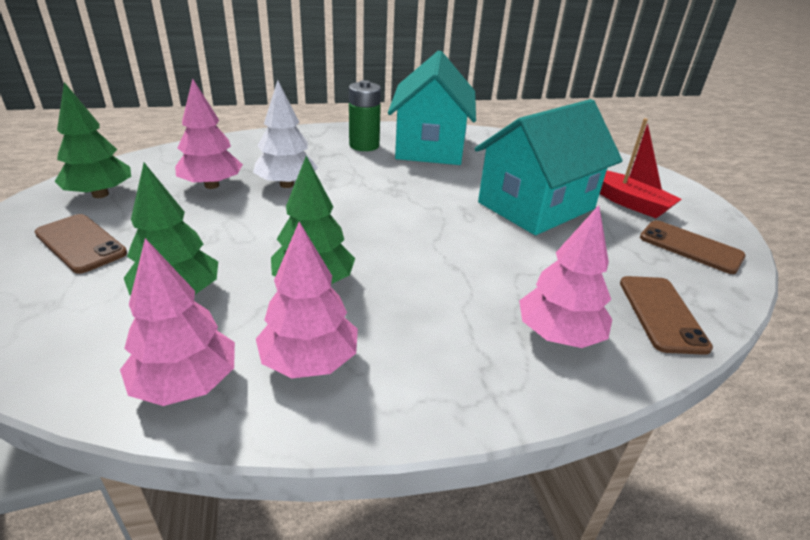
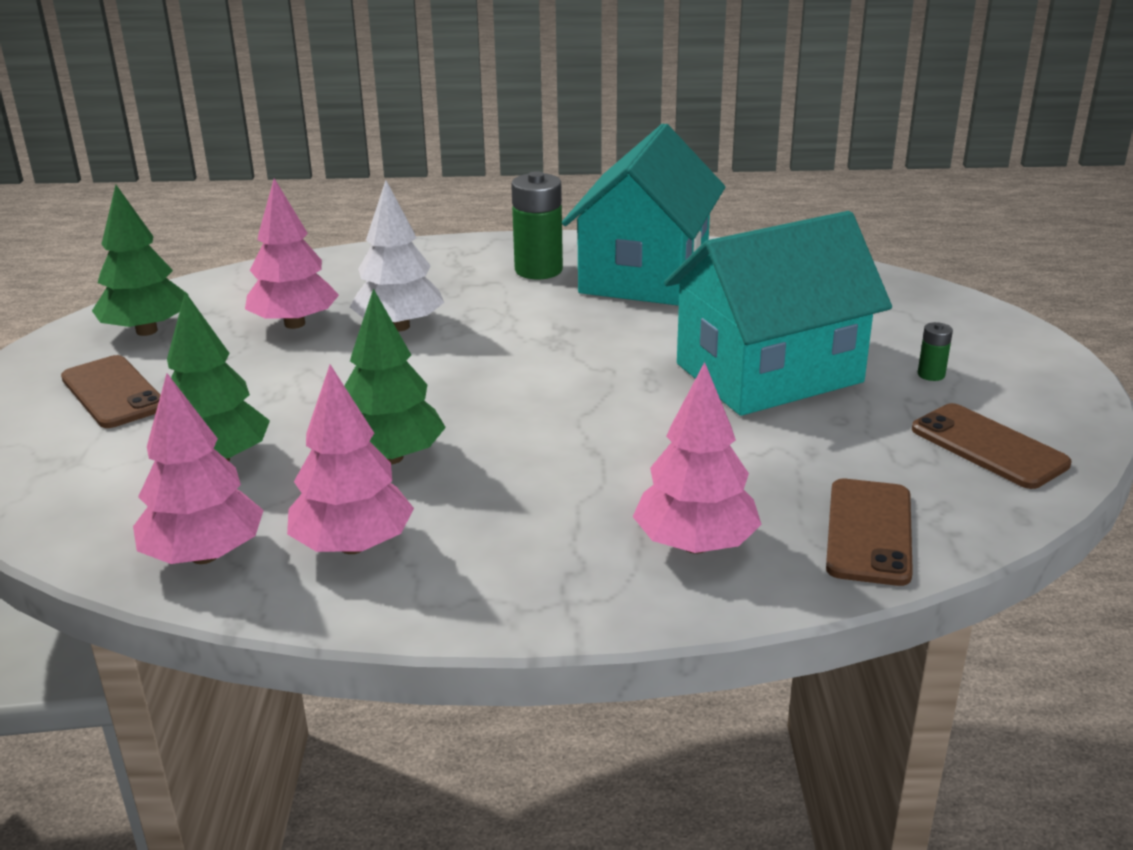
camera: 15 degrees right, 5 degrees down
(628, 202) = (931, 374): red boat -> green battery

